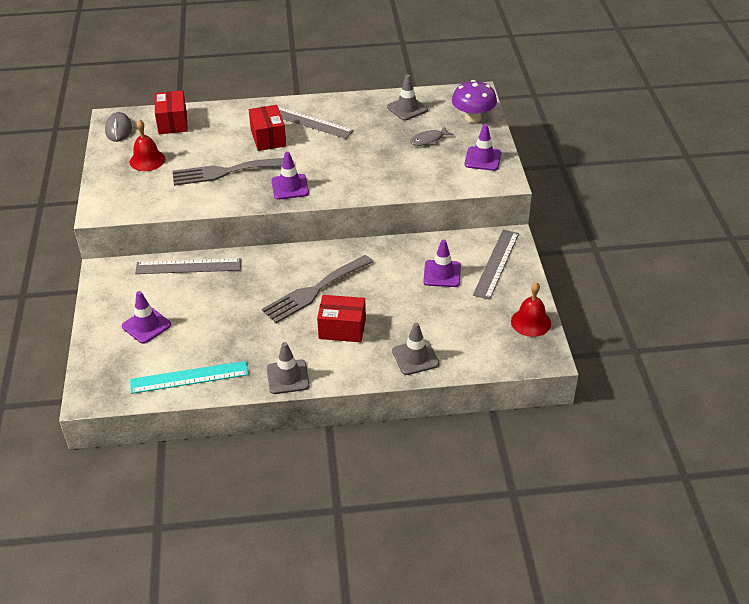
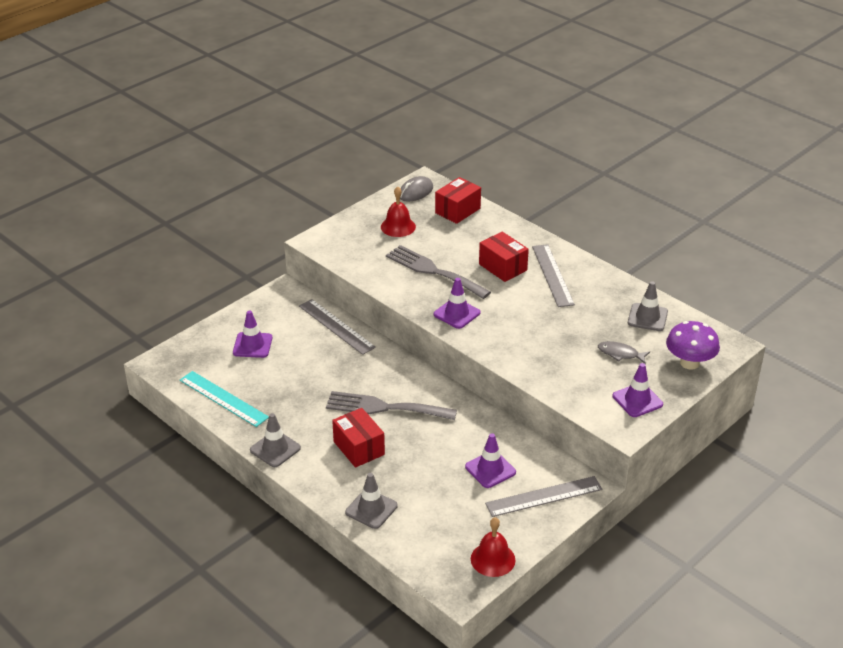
camera: 50 degrees right, 5 degrees down
(268, 138) = (503, 267): red box -> red box turned 75 degrees counterclockwise

